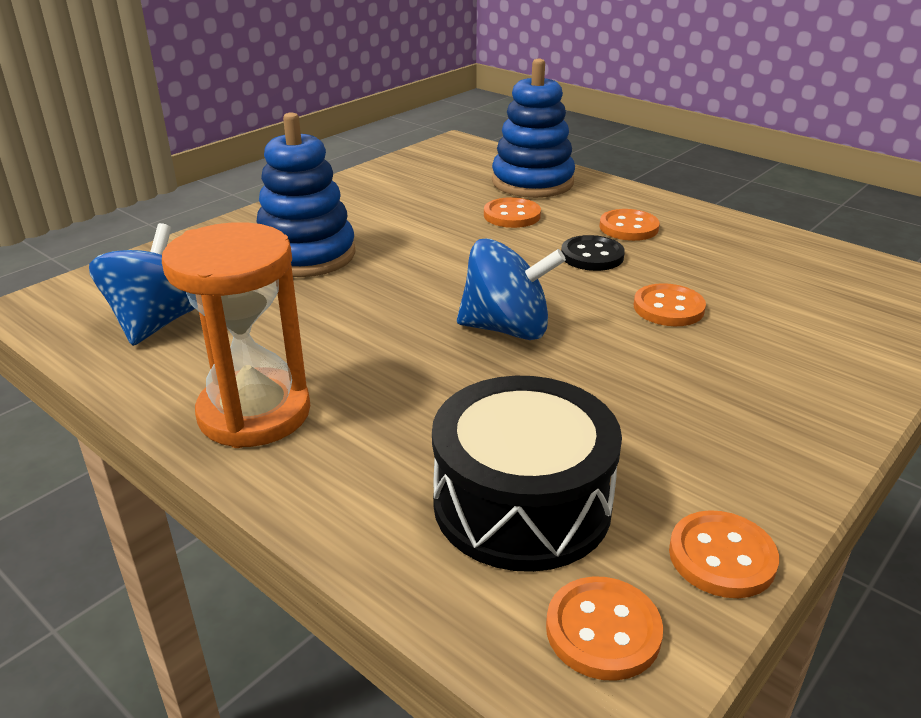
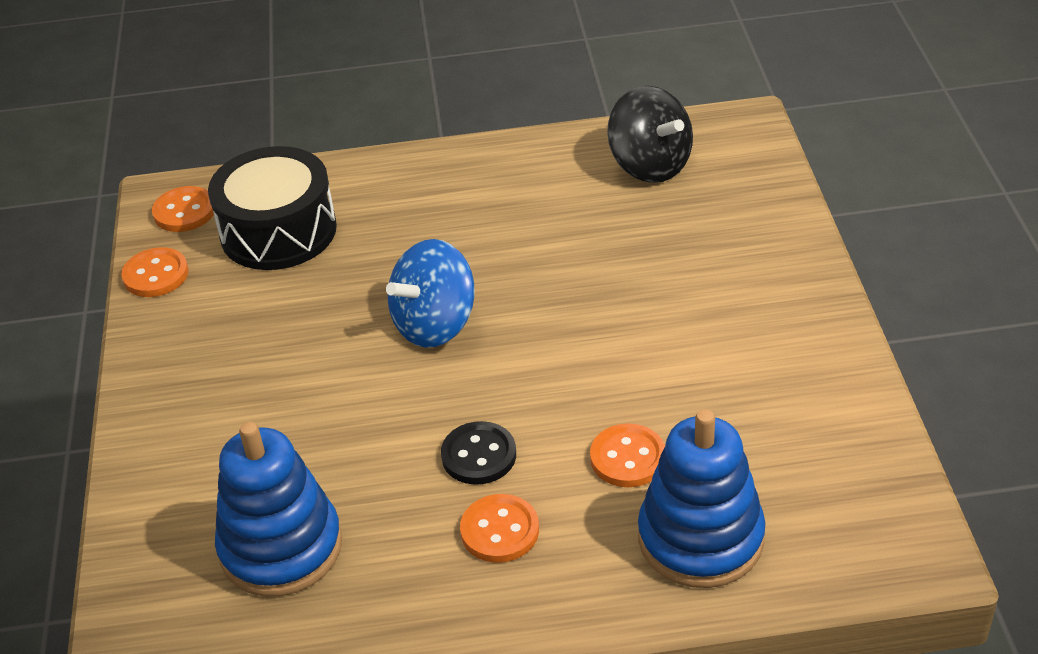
camera: 135 degrees right, 10 degrees up
(158, 323) = (650, 165): blue spinning top -> black spinning top
(254, 413) = (482, 171): orange hourglass -> none
(306, 255) = (688, 275): blue stacking toy -> blue stacking toy (281, 547)
(668, 308) = (346, 436): orange button -> none

